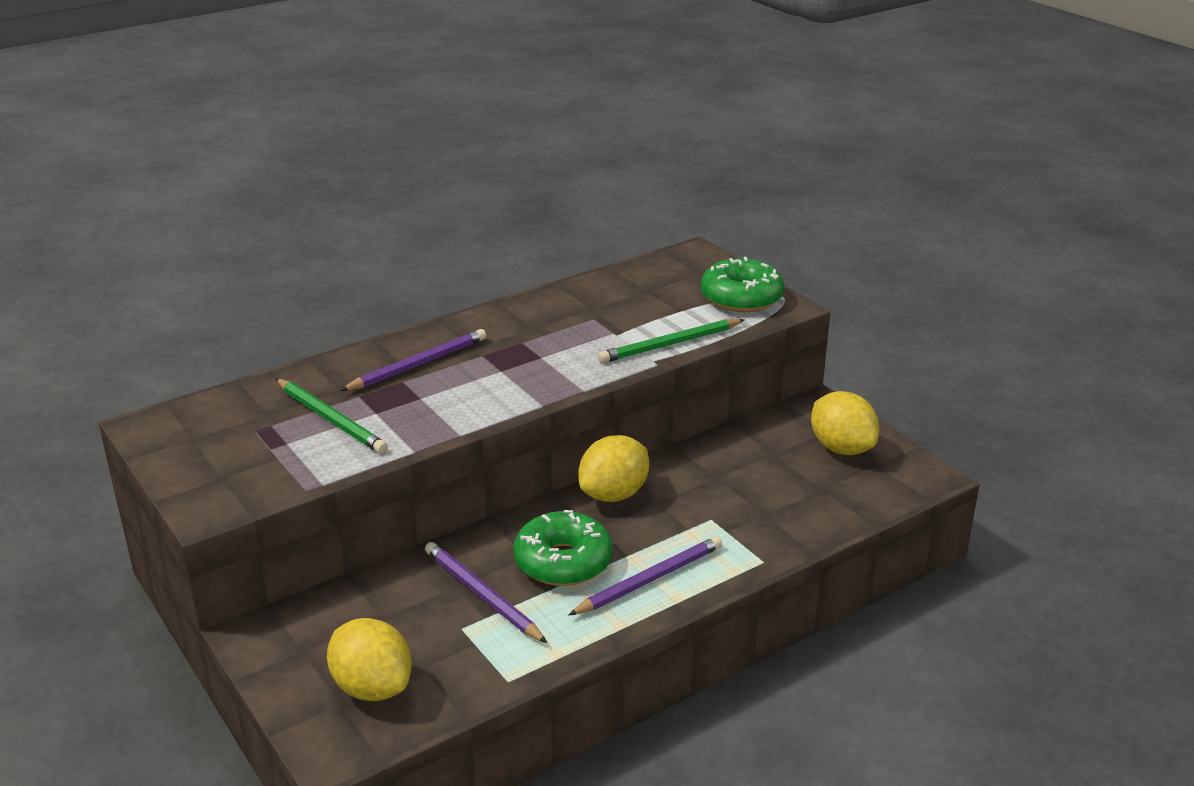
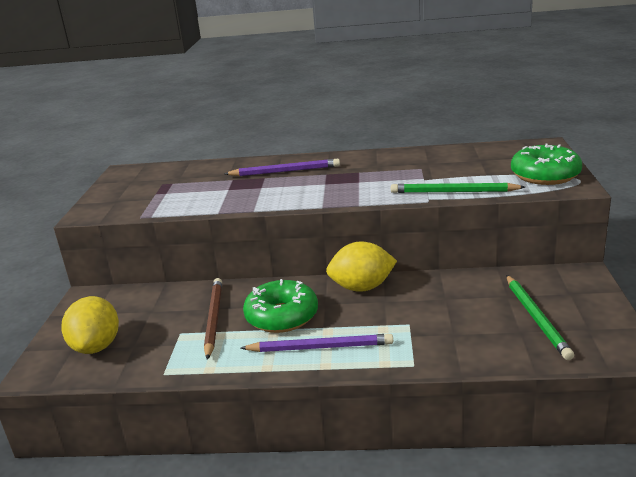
camera: 40 degrees right, 5 degrees down
(331, 419) = (203, 187): green pencil -> green pencil (536, 318)
(482, 595) = (213, 319): purple pencil -> brown pencil
(841, 448) = (568, 308): yellow lemon -> none

